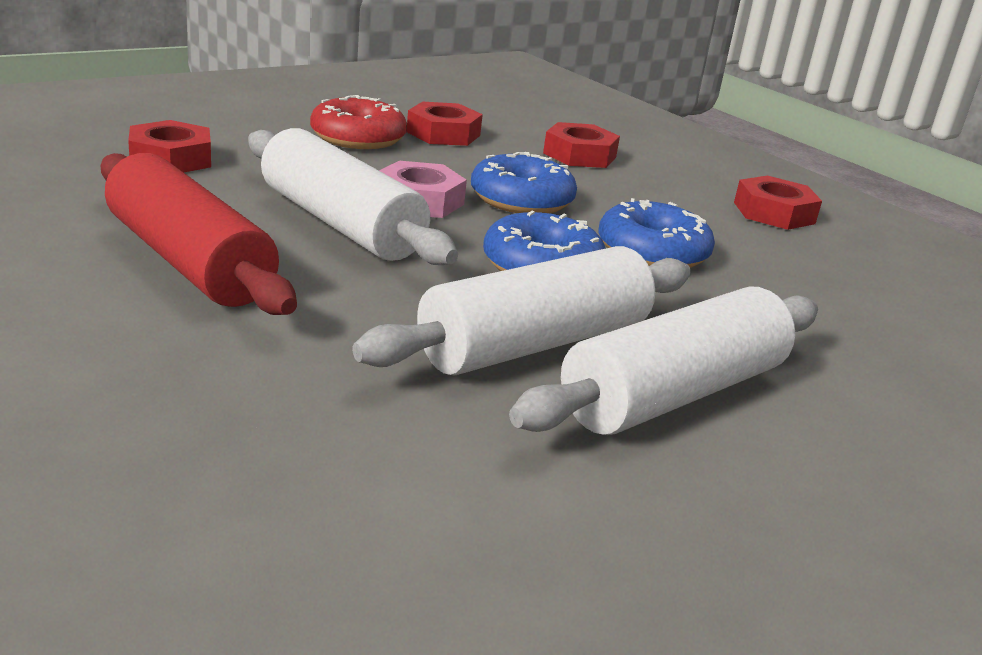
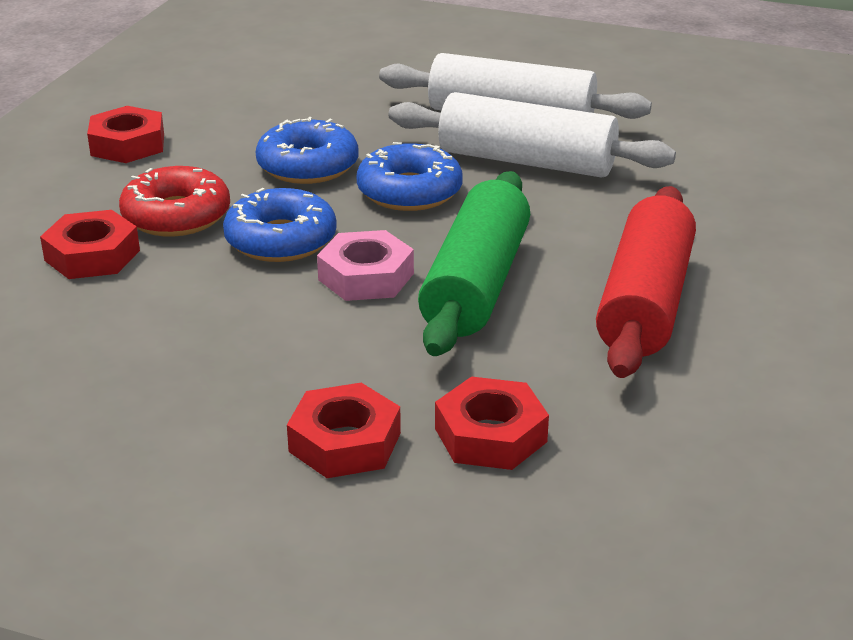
camera: 120 degrees left, 5 degrees up
(341, 224) = (475, 284): white rolling pin -> green rolling pin
(358, 137) = (240, 380): red donut -> red donut (176, 216)
(443, 134) = (138, 343): red nut -> red nut (344, 442)

